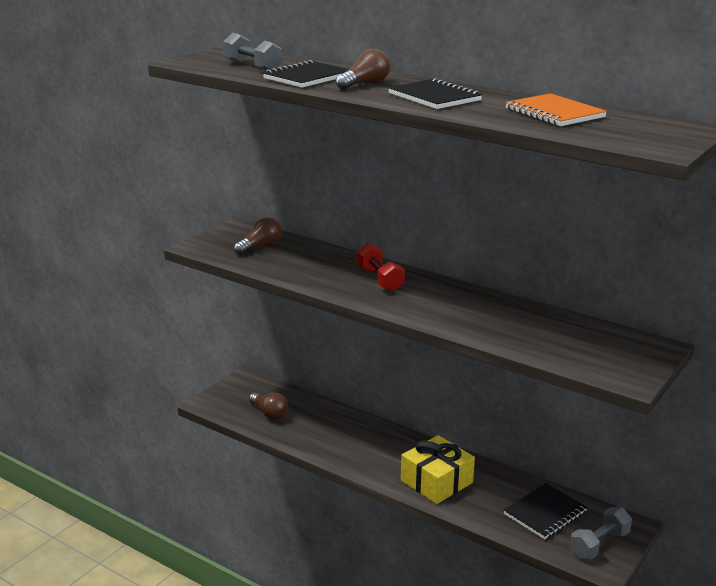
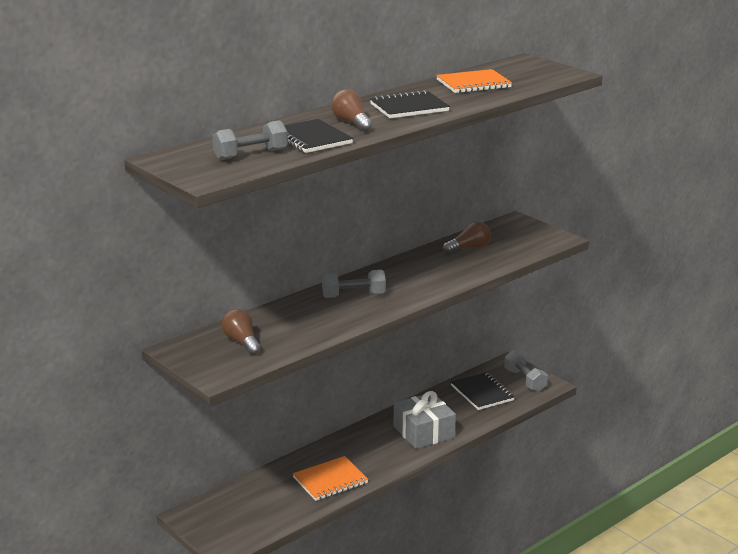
camera: 75 degrees left, 0 degrees up
(269, 413) = (270, 507): brown light bulb -> brown light bulb (469, 248)
(322, 438) = (330, 480): none -> orange notebook
(379, 279) = (353, 295): red dumbbell -> grey dumbbell
(436, 481) = (423, 432): yellow gift -> grey gift

